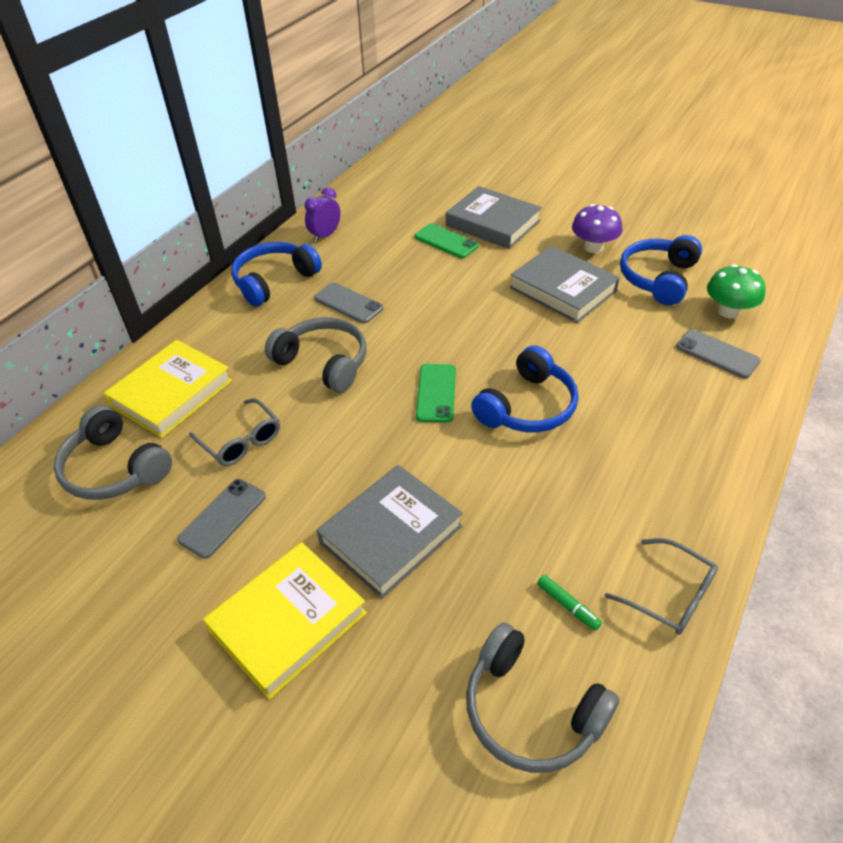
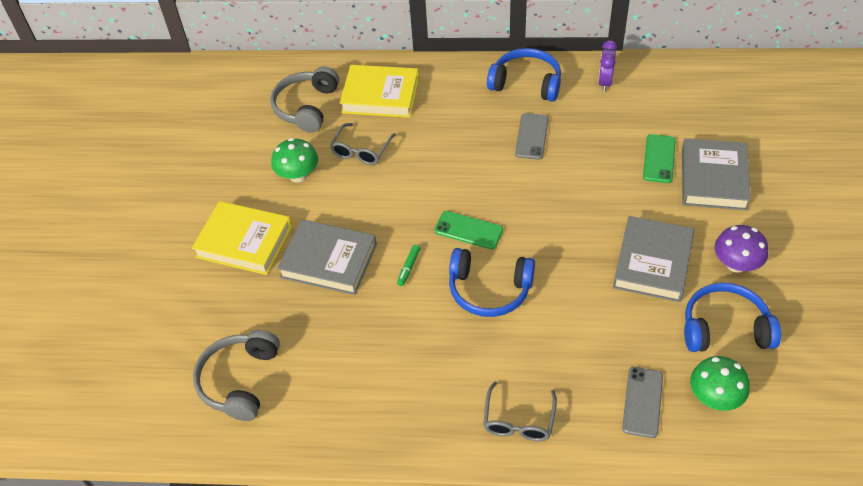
camera: 65 degrees right, 5 degrees up
(223, 518) = (298, 175): grey phone -> green mushroom
(323, 363) = (458, 154): grey headphones -> none
(325, 235) = (605, 82): purple clock -> purple clock turned 90 degrees counterclockwise
(436, 393) = (468, 230): green phone -> green phone turned 45 degrees clockwise
(568, 605) = (321, 375): green marker -> green marker (409, 268)
(670, 595) = (358, 431): grey glasses -> grey glasses (519, 421)

